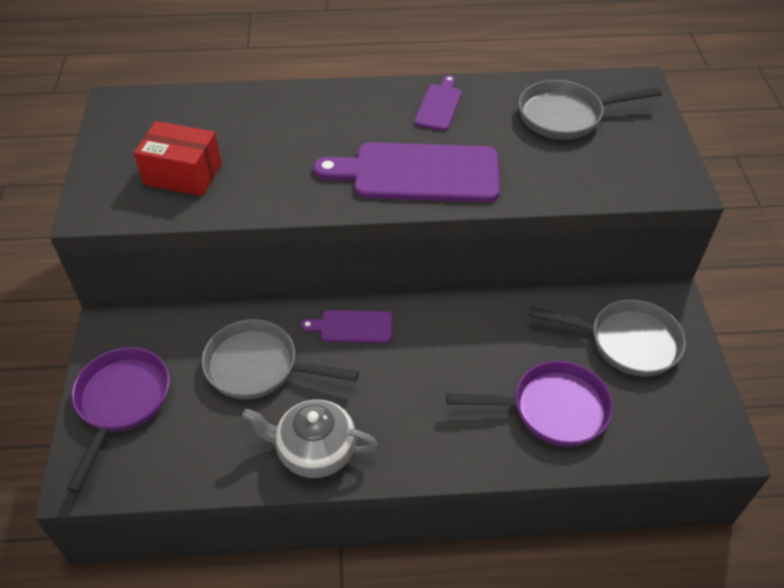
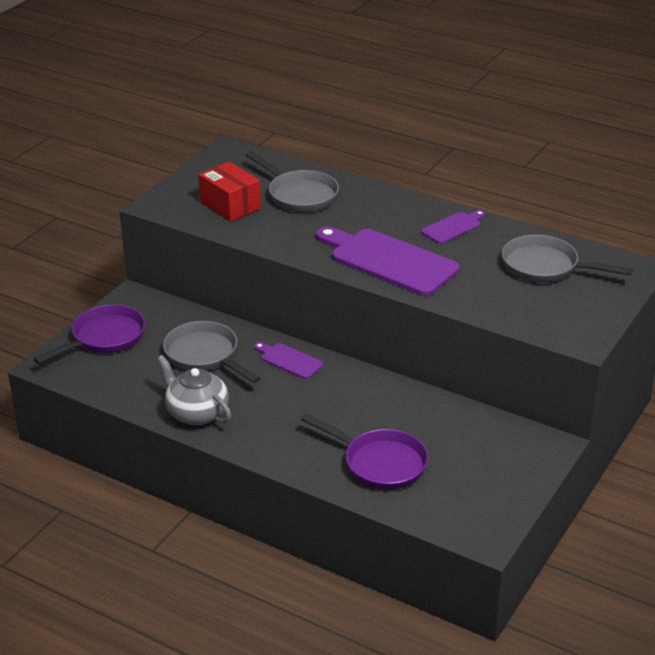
camera: 35 degrees right, 15 degrees down
(626, 342) = (483, 453): grey pan -> grey pan (299, 195)

